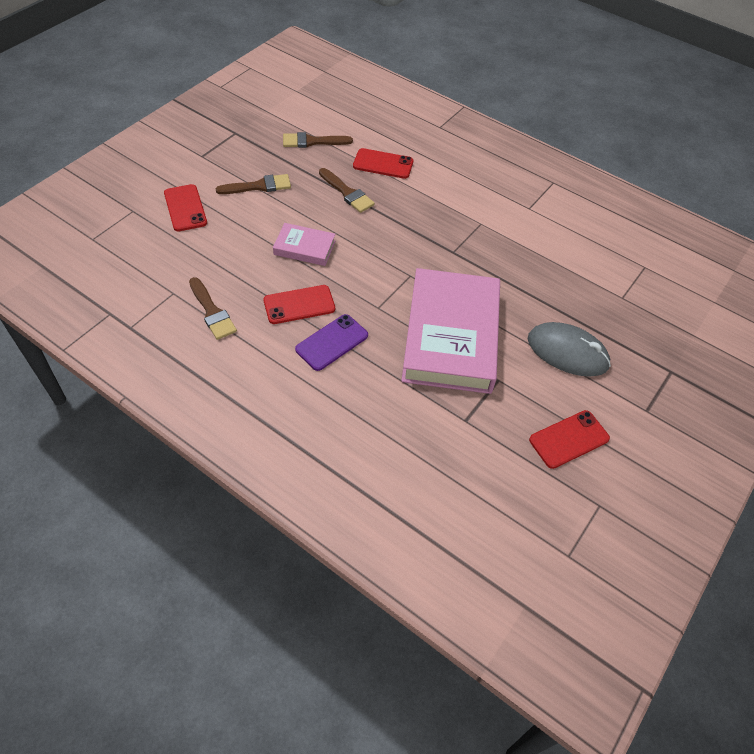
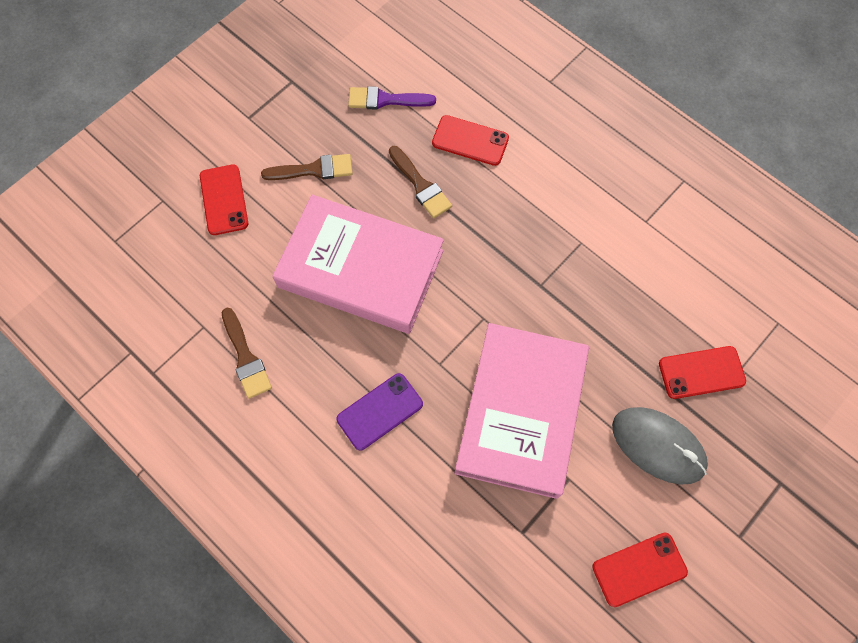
camera: 10 degrees right, 15 degrees up
(299, 305) = (347, 354): red phone -> red phone (701, 372)
(304, 248) = (360, 269): pink book -> pink book, size x2.19
(312, 141) = (385, 100): brown brush -> purple brush

